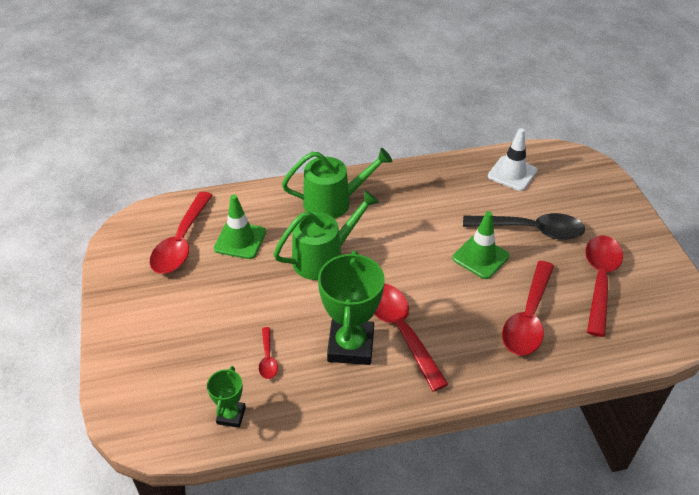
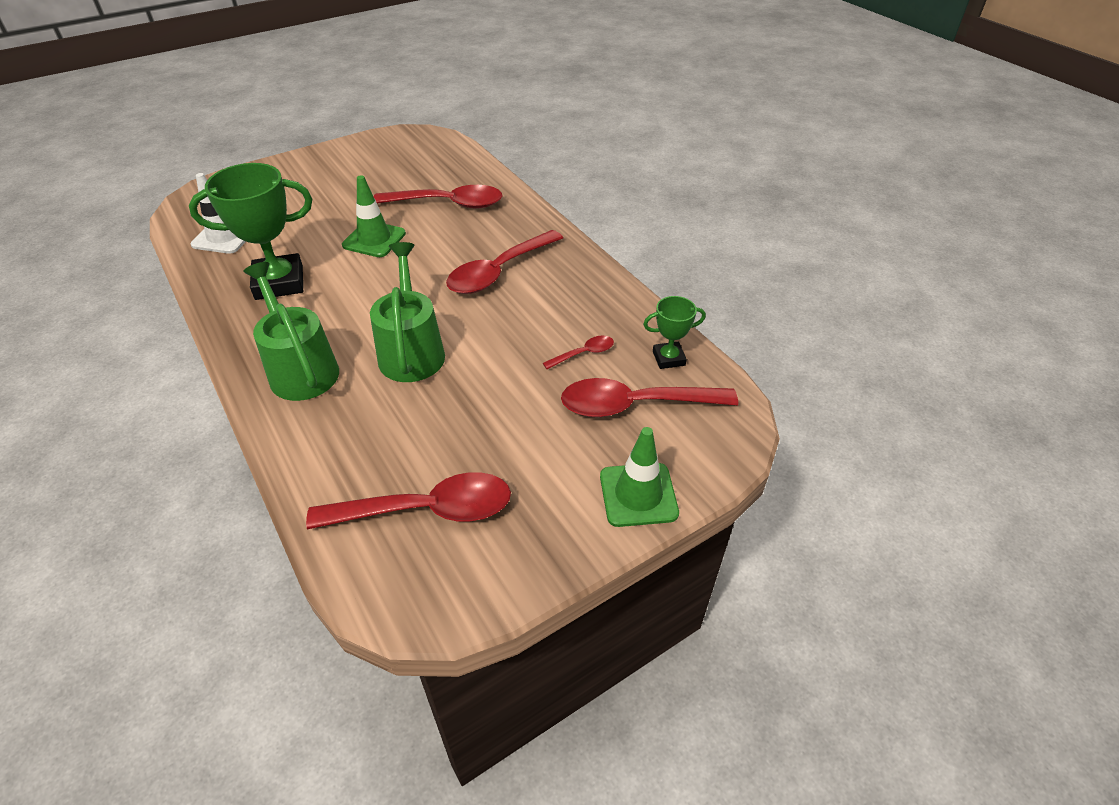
camera: 110 degrees left, 0 degrees up
(240, 240) = (403, 441): green traffic cone -> green traffic cone (638, 494)
(323, 258) = (411, 351): green watering can -> green watering can turned 45 degrees clockwise
(350, 346) = (535, 299): green trophy -> green trophy (279, 282)
(531, 230) = (323, 214): black spoon -> none
(599, 280) = (384, 173): red spoon -> red spoon (635, 405)

